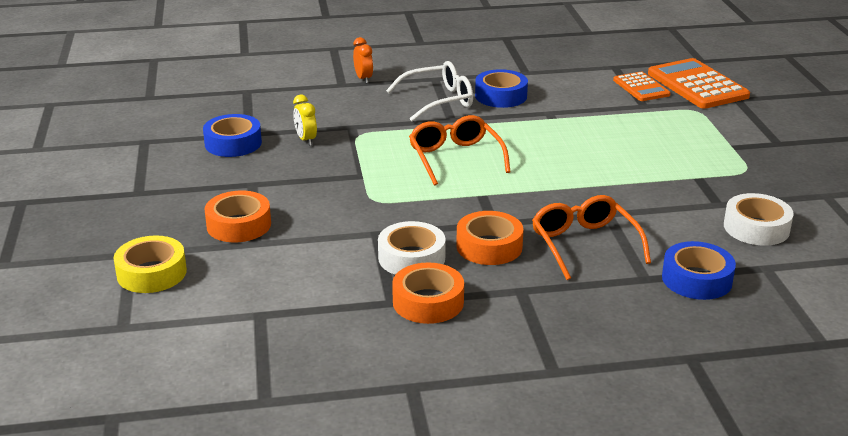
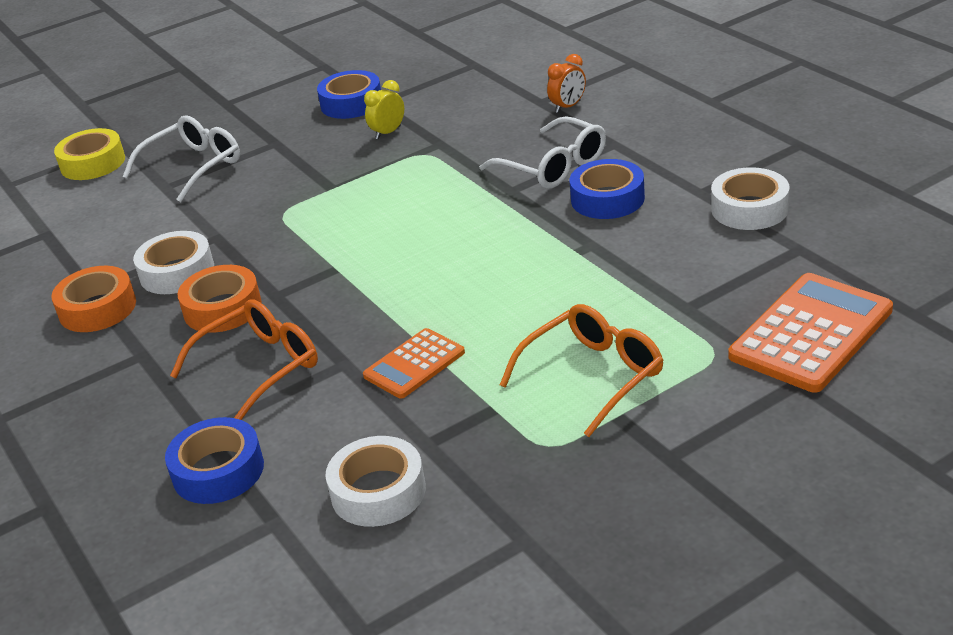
camera: 70 degrees right, 5 degrees up
(239, 225) = (193, 167): orange tape -> white glasses
(455, 158) = (412, 225): orange glasses -> orange glasses (593, 376)
(560, 66) = (749, 209): none -> white tape
(641, 87) = (747, 289): orange calculator -> orange calculator (414, 364)

